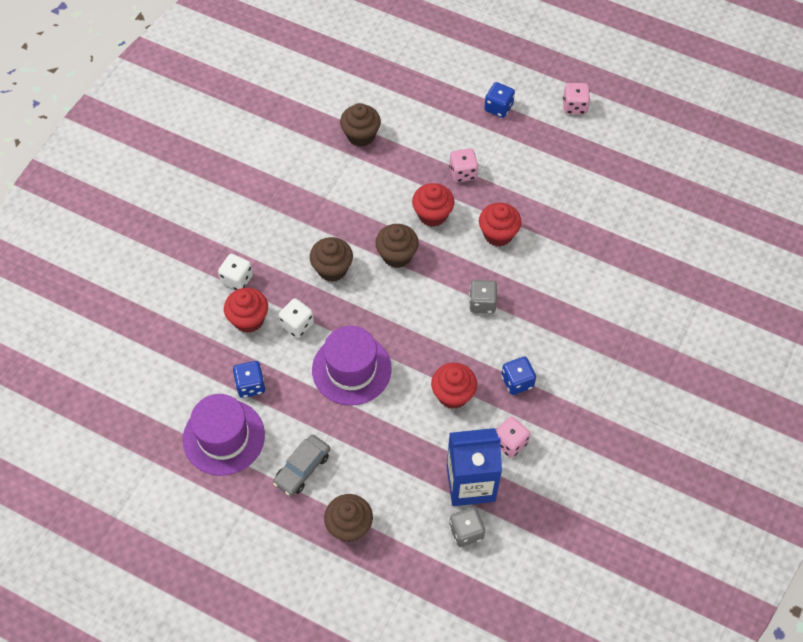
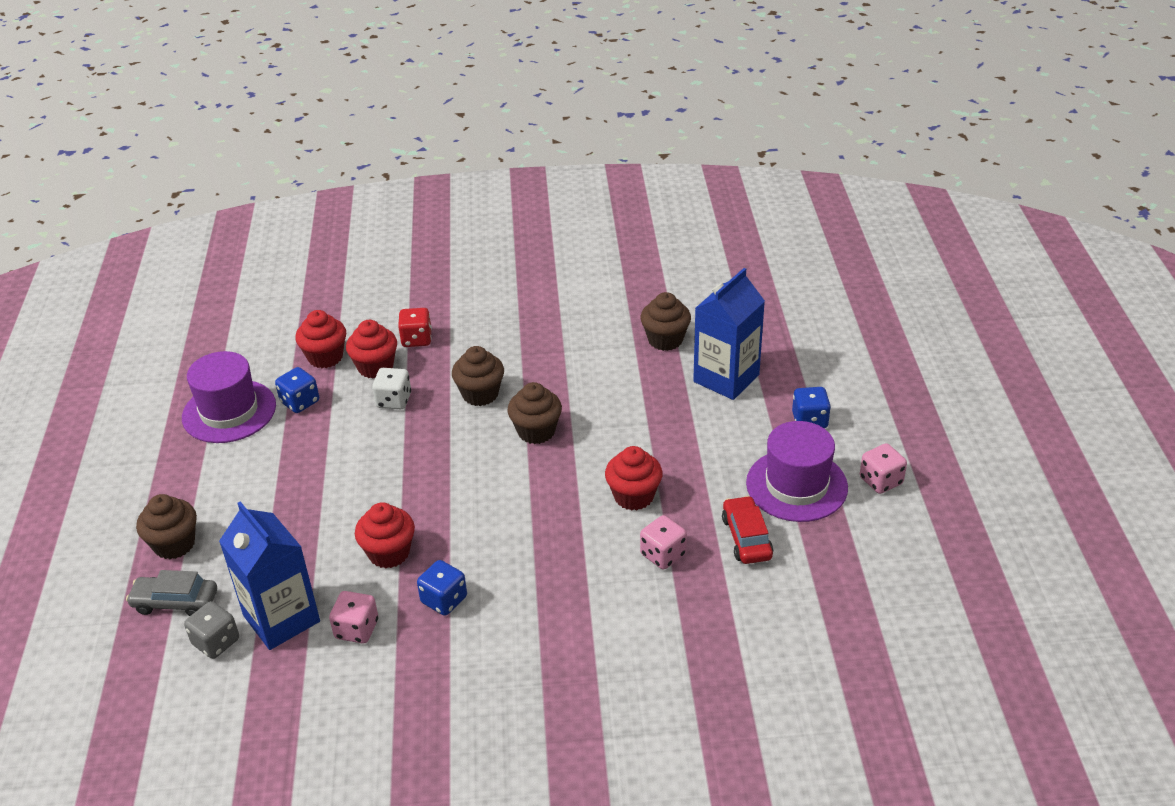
camera: 60 degrees right, 20 degrees down
(237, 279) = (416, 339): white dice -> red dice
(302, 468) = (224, 480): grey car -> grey car (175, 602)
(351, 369) = (367, 462): purple hat -> purple hat (796, 485)
(426, 126) = (726, 378): none -> blue carton
(432, 215) = (613, 434): red cupcake -> red cupcake (325, 357)
(463, 173) = (691, 432): pink dice -> pink dice (663, 554)
(482, 303) = (528, 524): grey dice -> none
(574, 197) = (746, 538): none -> red car

